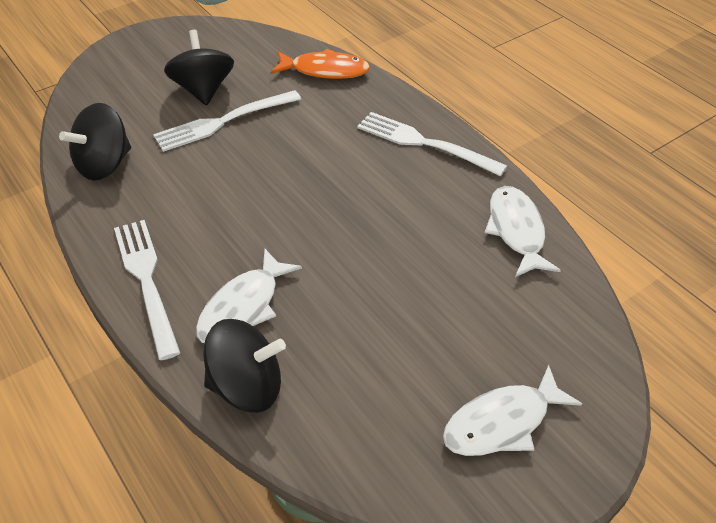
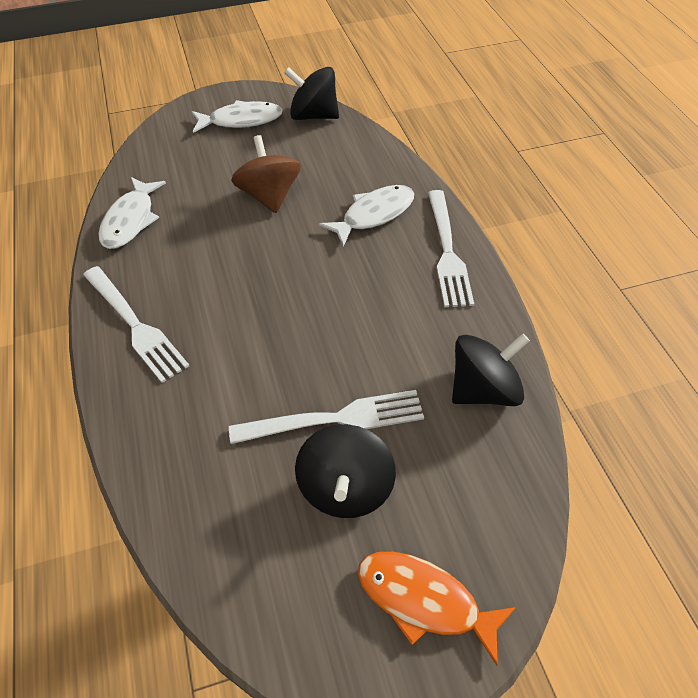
camera: 160 degrees left, 5 degrees up
(247, 386) = (386, 168): black spinning top -> black spinning top (313, 116)
(325, 70) = (170, 479): orange fish -> orange fish (424, 600)
(382, 300) = (269, 196): none -> brown spinning top

